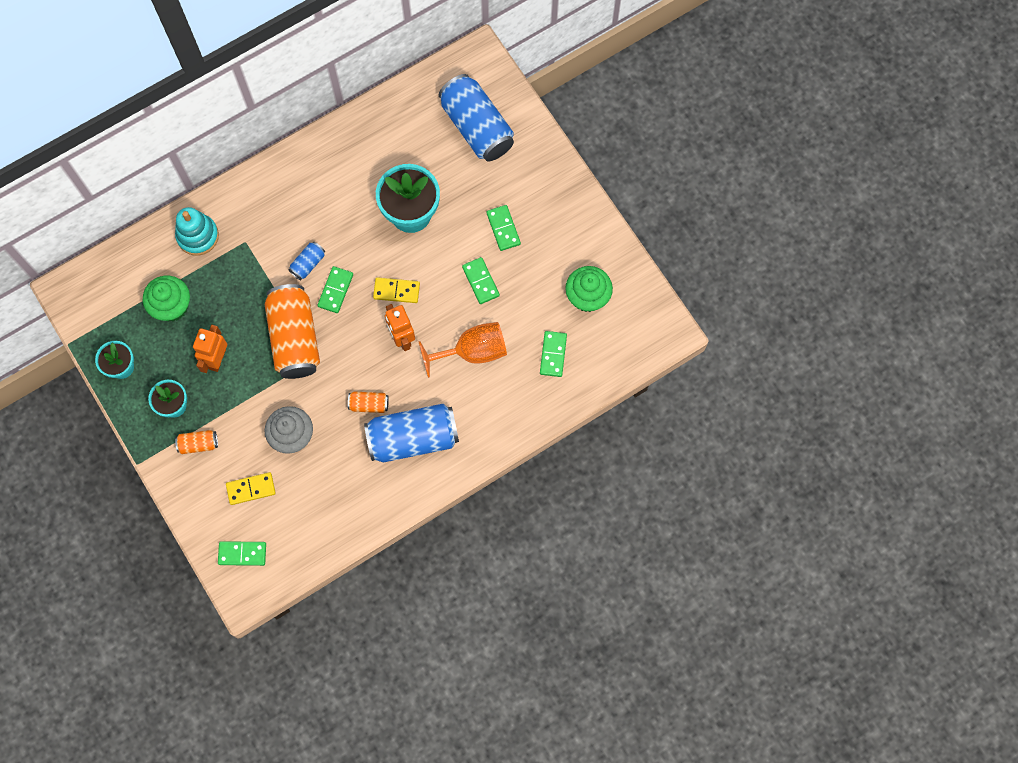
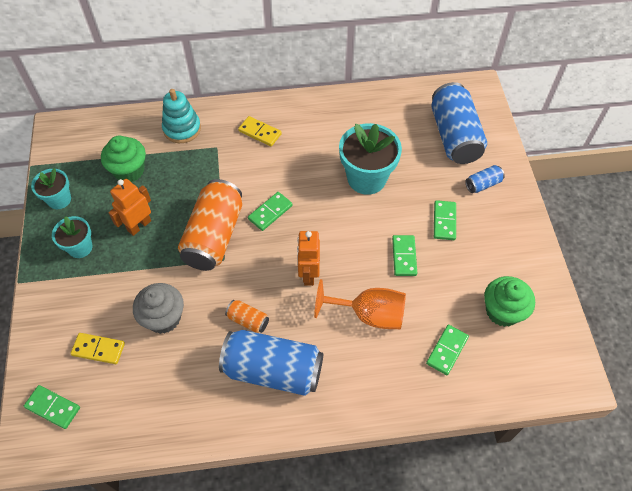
camera: 25 degrees right, 15 degrees down
(198, 444) = (79, 288): orange can -> none
(308, 264) = (258, 183): blue can -> blue can (483, 184)
(396, 291) = (323, 234): yellow domino -> yellow domino (260, 132)

